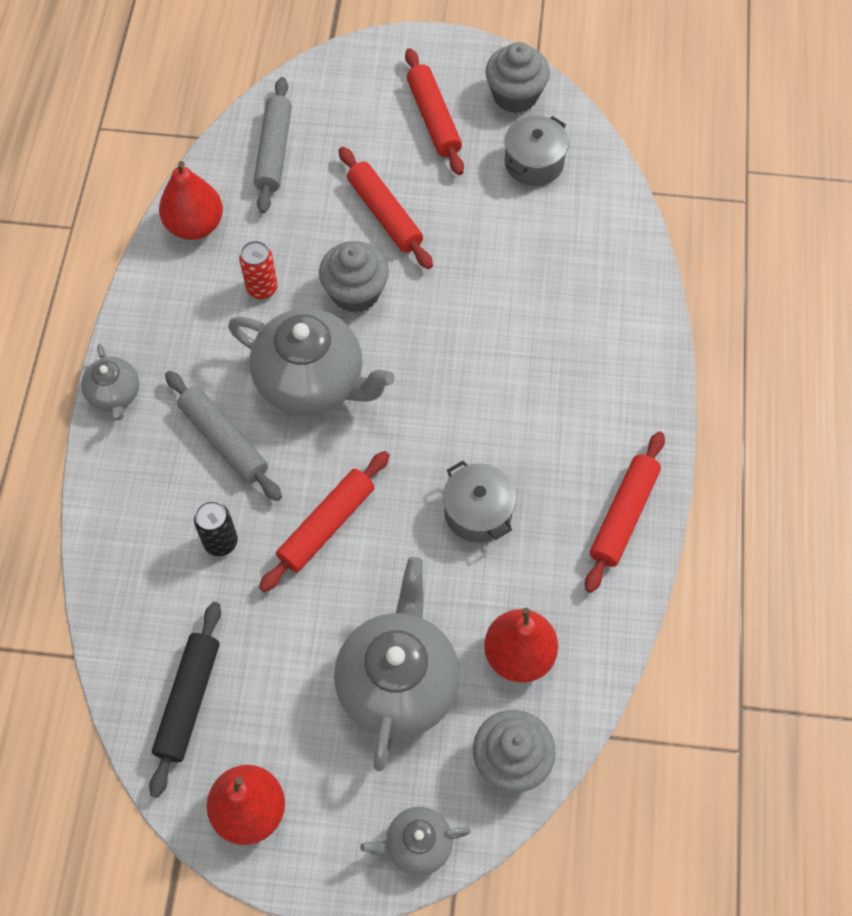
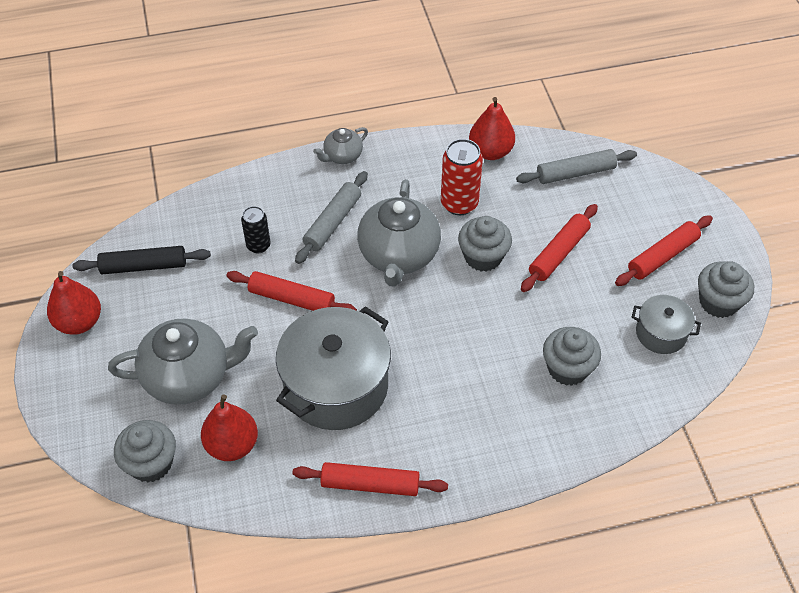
camera: 70 degrees right, 10 degrees down
(262, 288) = (459, 203): red can -> red can, size x1.60
(417, 845) = (77, 423): grey teapot -> none
(478, 512) = (336, 386): grey pot -> grey pot, size x1.97
(545, 266) = (567, 368): none -> grey cupcake

